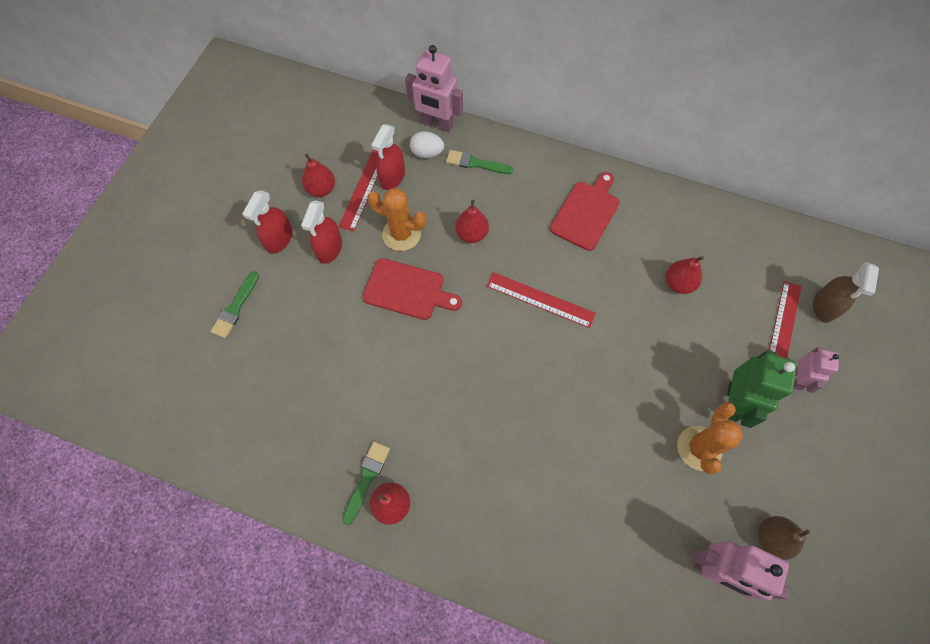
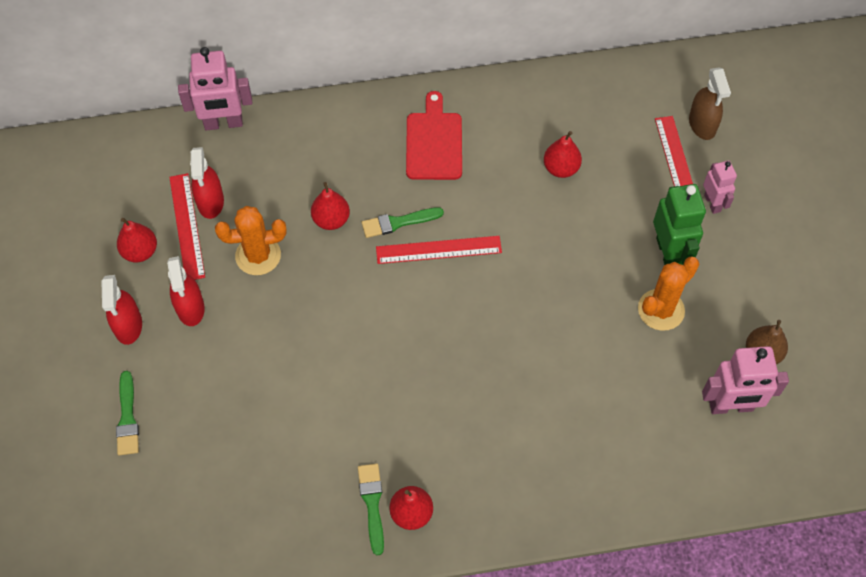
camera: 30 degrees left, 5 degrees down
(407, 290) = (300, 308): red cutting board -> none
(427, 153) = (232, 159): white egg -> none
(476, 163) = (291, 145): green brush -> green brush (398, 222)
(699, 448) = (661, 310): orange cactus -> orange cactus turned 60 degrees clockwise

